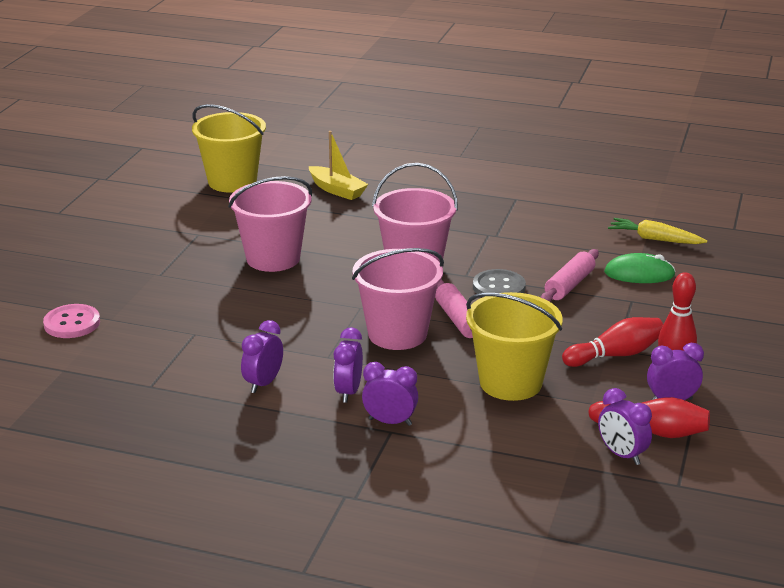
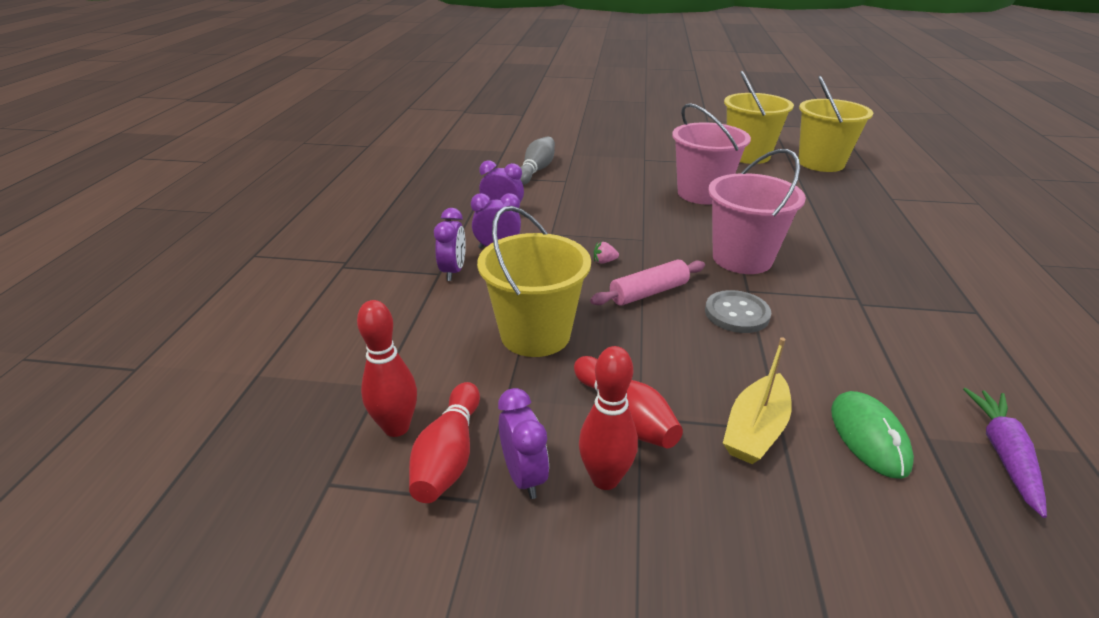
camera: 80 degrees right, 5 degrees up
(72, 323) = (562, 145): pink button -> none
(150, 351) = (536, 170): none -> grey bowling pin
(188, 213) = (748, 155): none -> yellow bucket
(337, 190) = (860, 206): yellow boat -> yellow boat (755, 430)
(397, 334) = (604, 261): pink bucket -> pink strawberry
(569, 285) = (782, 368): pink rolling pin -> none
(621, 455) = (396, 427): purple clock -> red bowling pin
(654, 239) = (1003, 454): yellow carrot -> purple carrot

